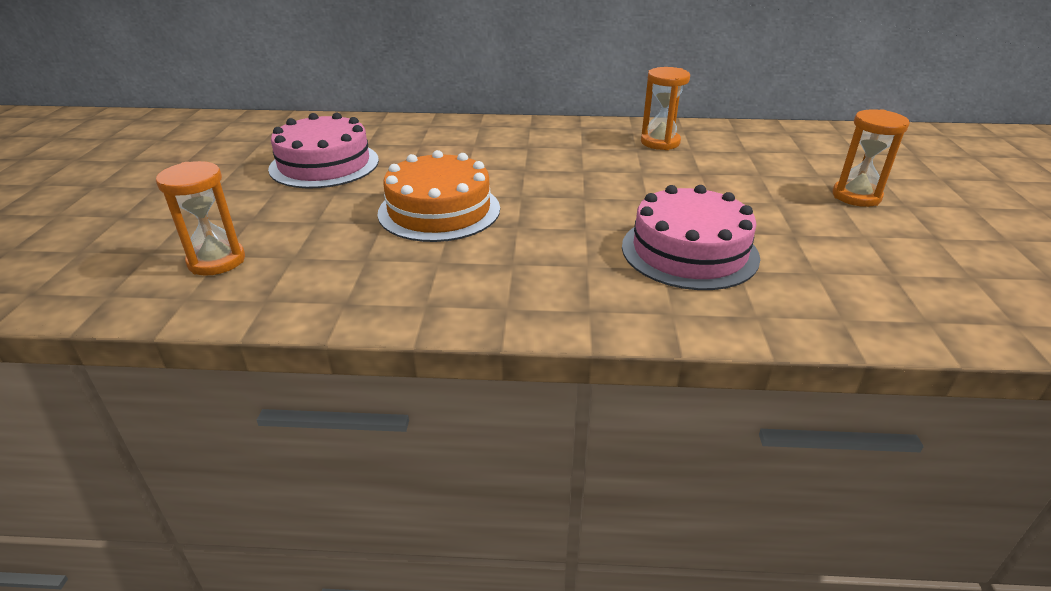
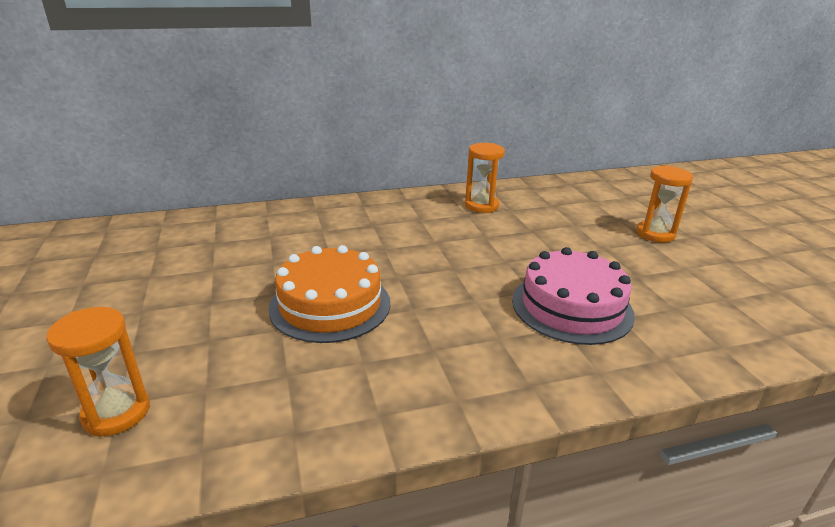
camera: 20 degrees left, 5 degrees down
(324, 164) = (181, 272): pink cake -> none

